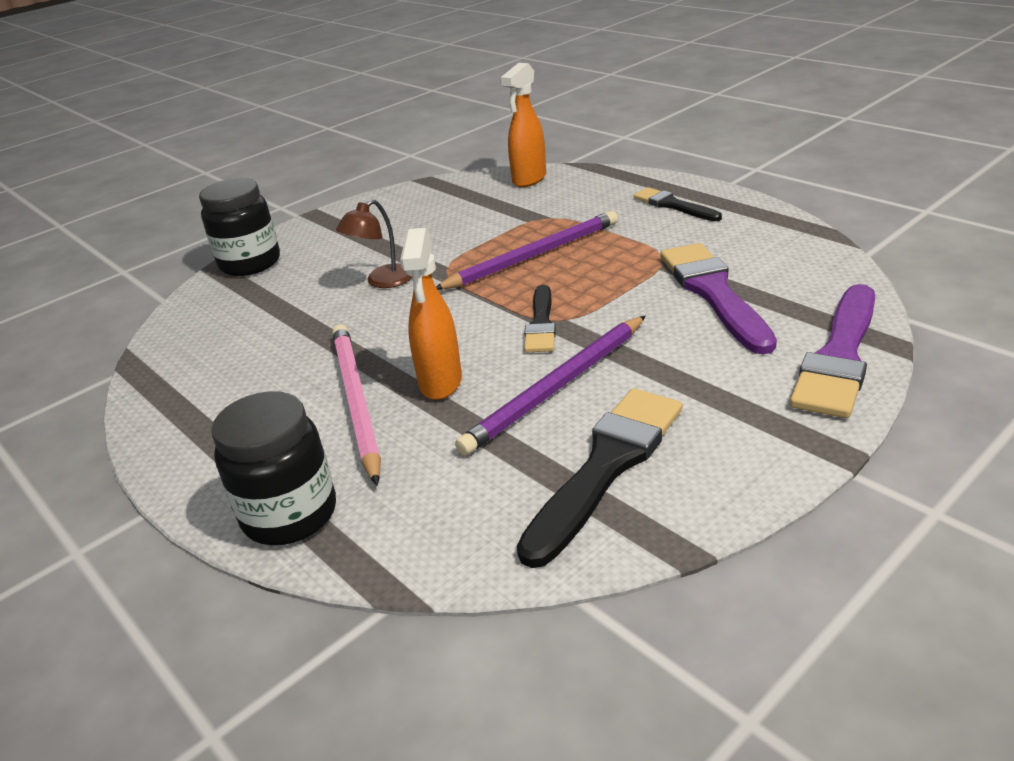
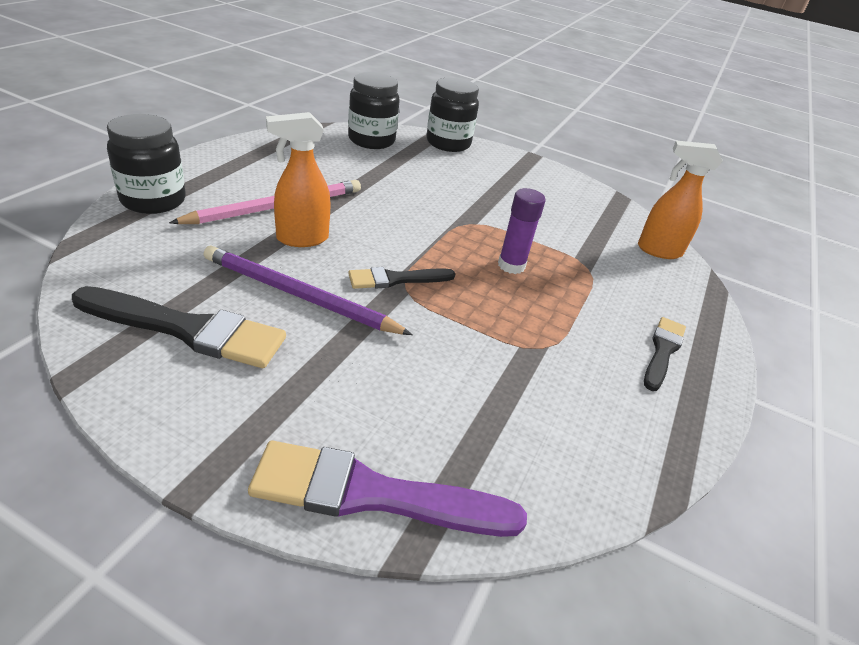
camera: 60 degrees right, 5 degrees up
(207, 319) = (371, 140): none -> black jar
(382, 281) = (441, 197): brown lamp -> none
(533, 256) = (511, 265): purple pencil -> purple glue stick
(713, 293) = (481, 387): purple brush -> none

